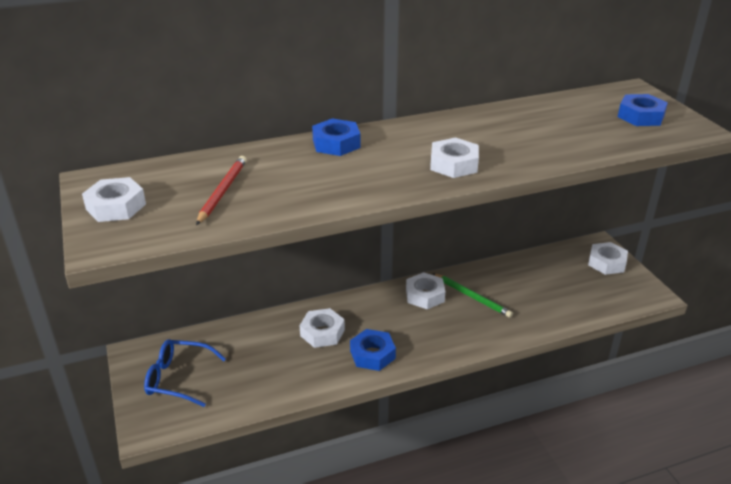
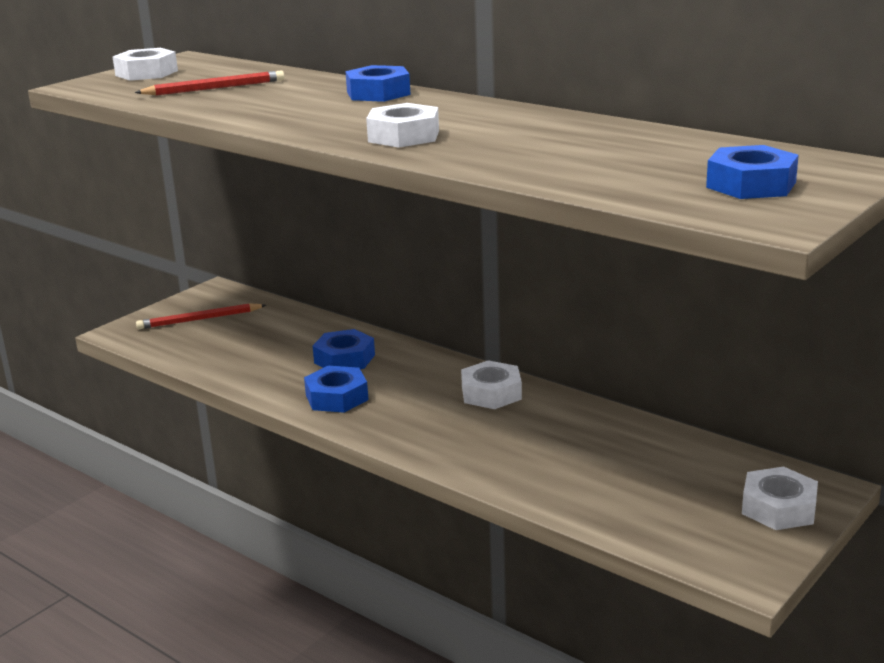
camera: 60 degrees right, 10 degrees down
(178, 378) = (199, 319): blue glasses -> red pencil
(322, 332) = (344, 359): white nut -> blue nut
(472, 297) = (531, 424): green pencil -> none

